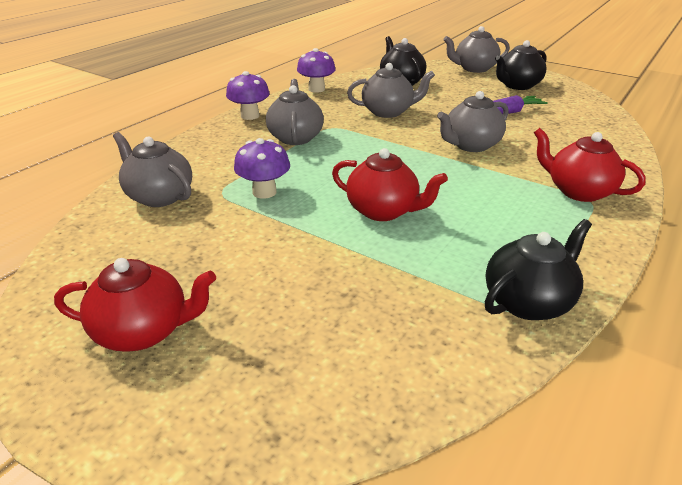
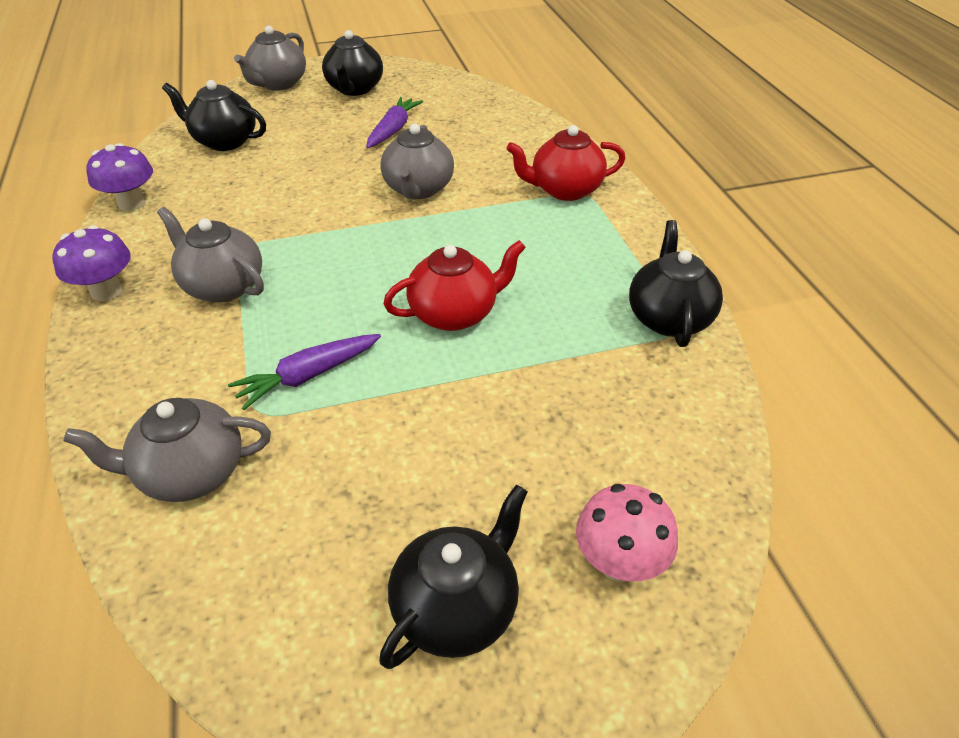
camera: 50 degrees left, 10 degrees up
(144, 331) = (457, 607): red teapot -> black teapot
(245, 390) = (619, 562): none -> pink mushroom
(264, 192) = (308, 376): purple mushroom -> purple carrot
(388, 112) = (275, 191): grey teapot -> none

